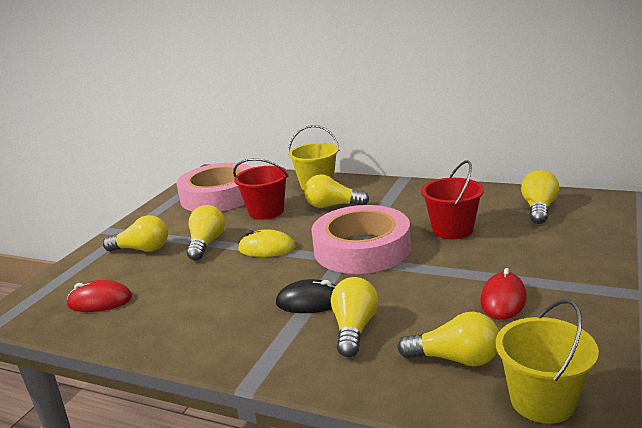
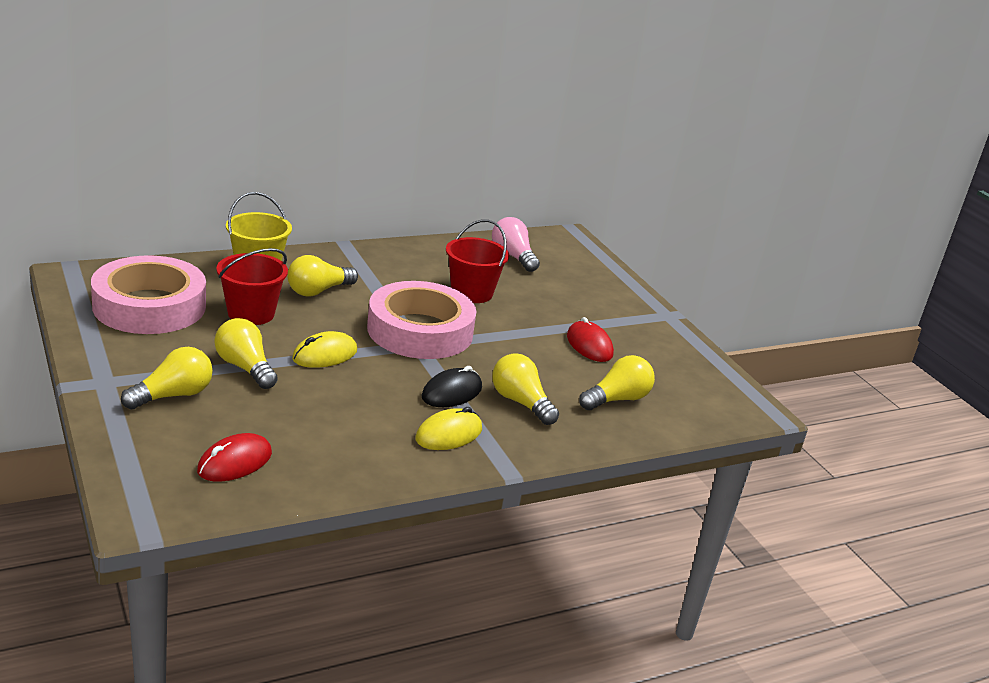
camera: 55 degrees left, 5 degrees up
(254, 333) = (448, 434): none -> yellow mouse
(538, 209) = (513, 256): yellow light bulb -> pink light bulb
(542, 401) = (695, 407): yellow bucket -> none

